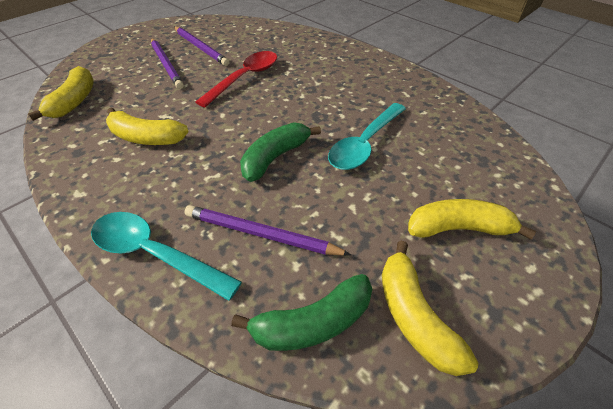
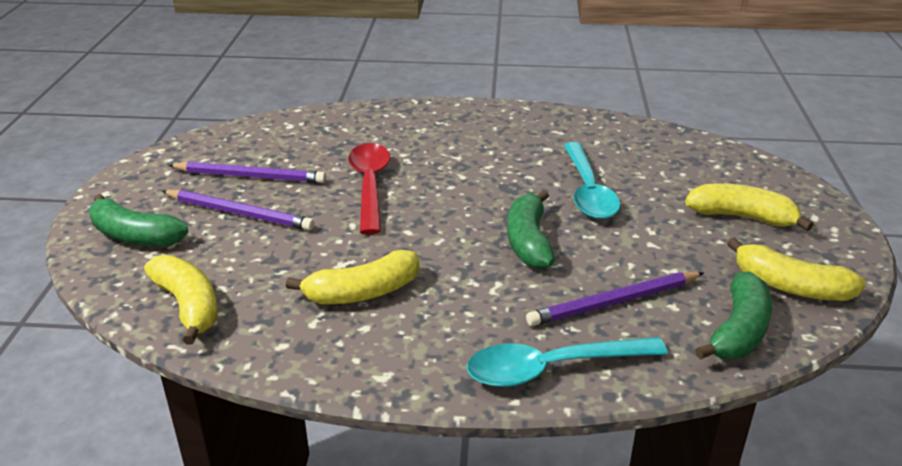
camera: 40 degrees left, 15 degrees down
(113, 56) = (134, 236): none -> green banana
(458, 228) = (742, 217): yellow banana -> yellow banana turned 60 degrees clockwise

